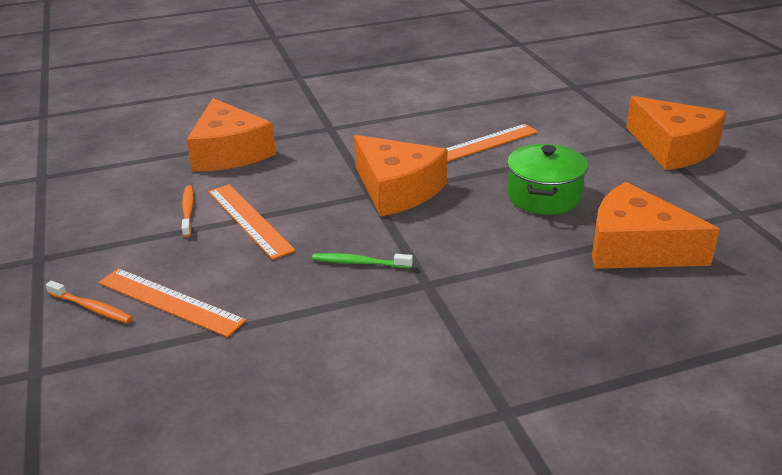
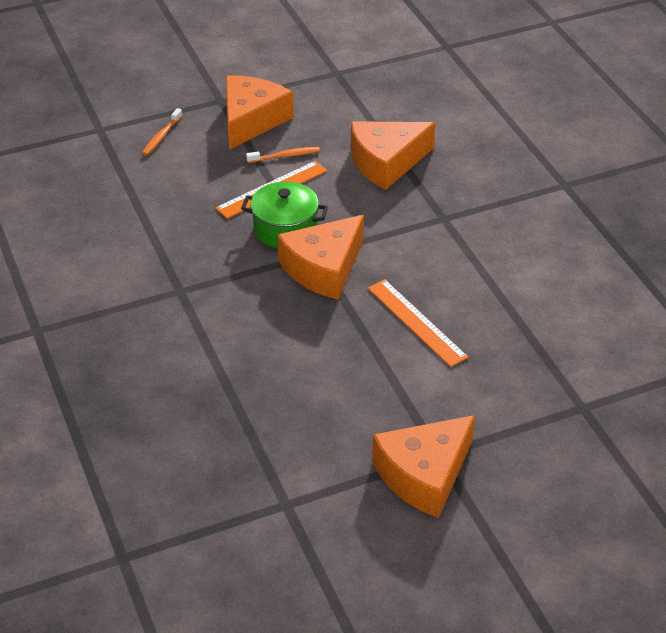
camera: 85 degrees right, 10 degrees up
(170, 301) = (166, 168): orange ruler -> none
(359, 263) = (209, 253): green toothbrush -> none
(544, 196) = (314, 364): green pot -> green pot (285, 229)
(635, 248) = (226, 418): orange cheese -> orange cheese (251, 120)

